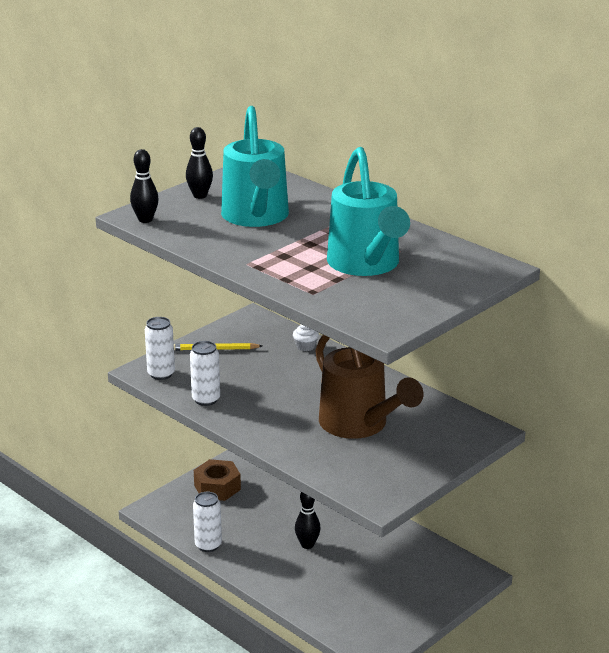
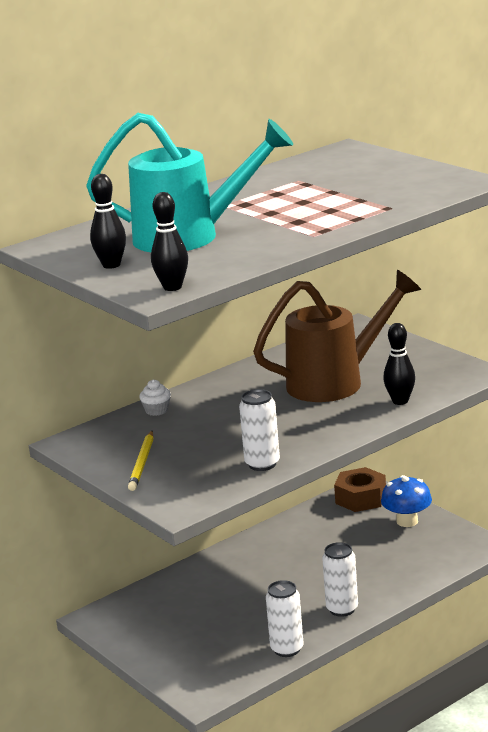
camera: 80 degrees left, 5 degrees down
(161, 374) = (192, 494): white can -> white can (342, 609)
(217, 487) = (168, 645): brown nut -> brown nut (360, 498)
(307, 545) = (299, 582): black bowling pin -> black bowling pin (400, 401)
(366, 265) = (329, 191): turquoise watering can -> none
(415, 603) = (407, 521): none -> blue mushroom

